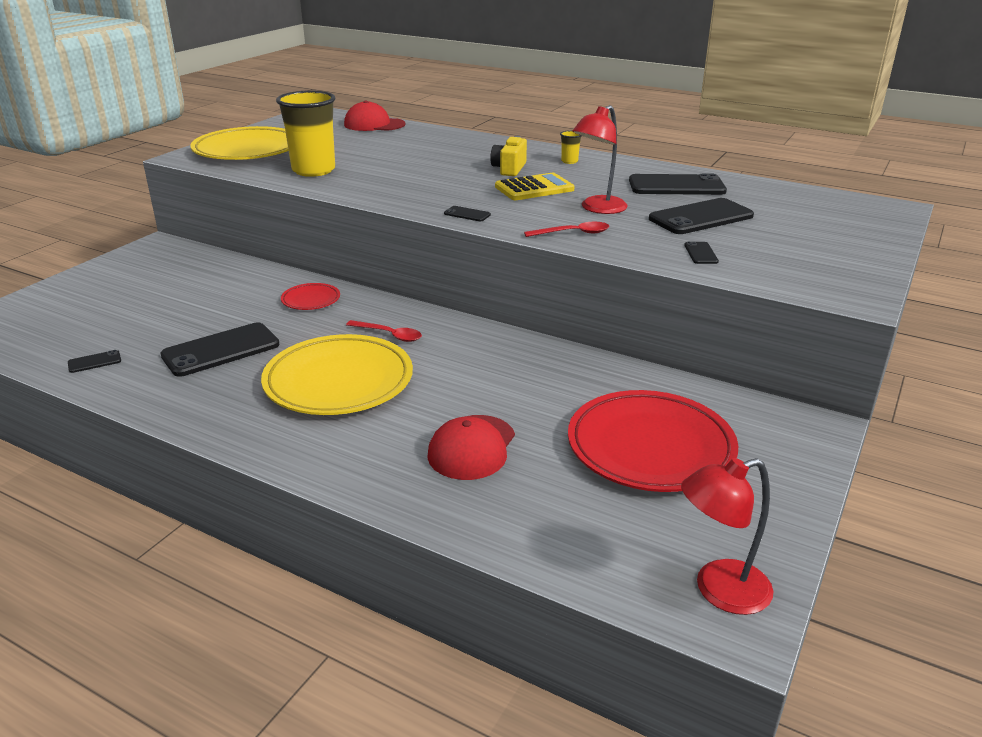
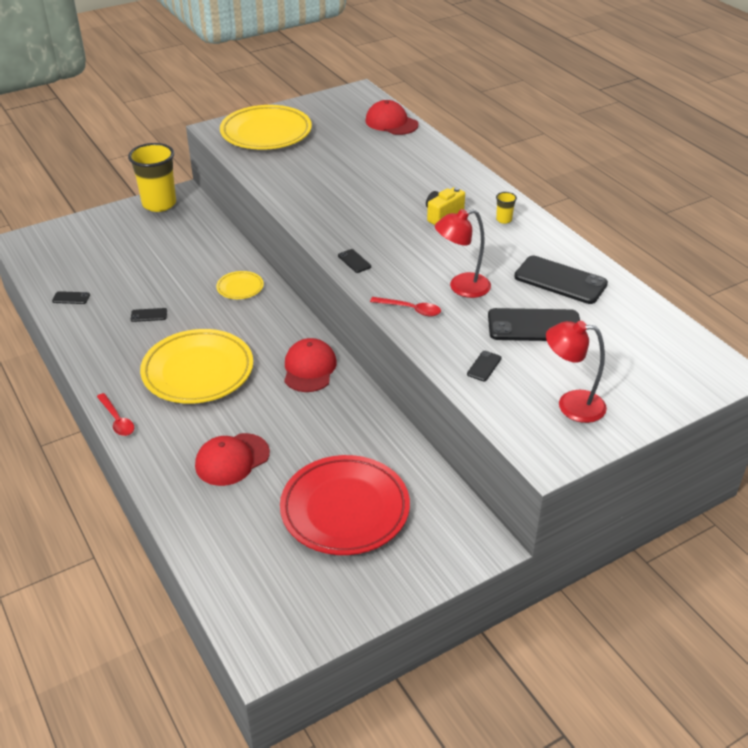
camera: 30 degrees right, 10 degrees up
(221, 350) = (149, 315): black phone -> black phone, size x0.44
(311, 300) = (240, 287): red plate -> yellow plate
(313, 170) = (292, 173): yellow cup -> yellow cup (159, 204)
(389, 335) = (264, 341): red spoon -> red spoon (117, 420)
(466, 343) = (309, 368): none -> red cap
(534, 188) = (437, 246): yellow calculator -> none
(719, 591) = (277, 628): red lamp -> red lamp (571, 405)

